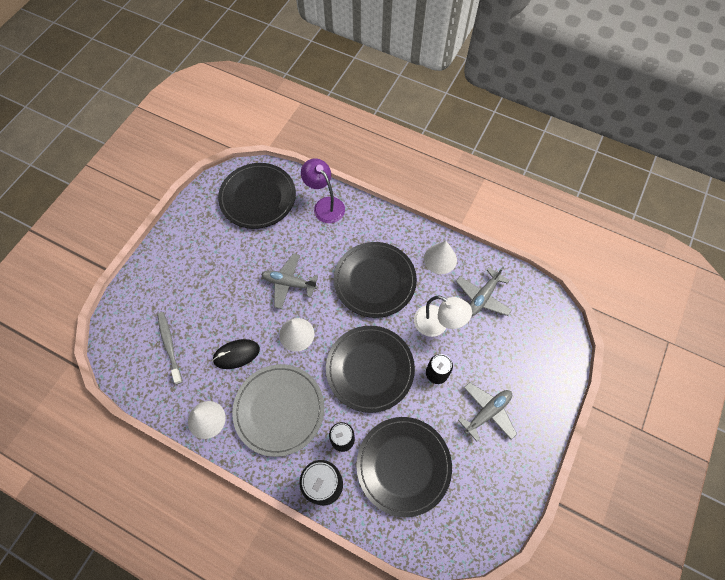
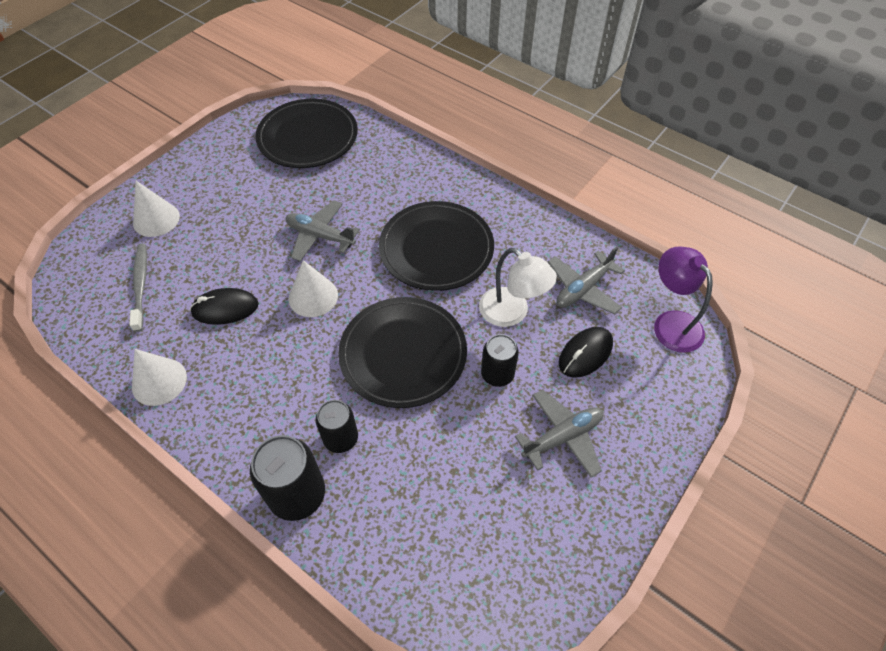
camera: 10 degrees right, 10 degrees down
(279, 410) = (262, 385): grey plate -> none
(325, 205) = (392, 156): purple lamp -> purple lamp (671, 323)
(403, 465) = (421, 489): black plate -> none
(440, 259) = (532, 235): white cone -> white cone (156, 219)
(492, 348) = (585, 353): none -> black mouse

